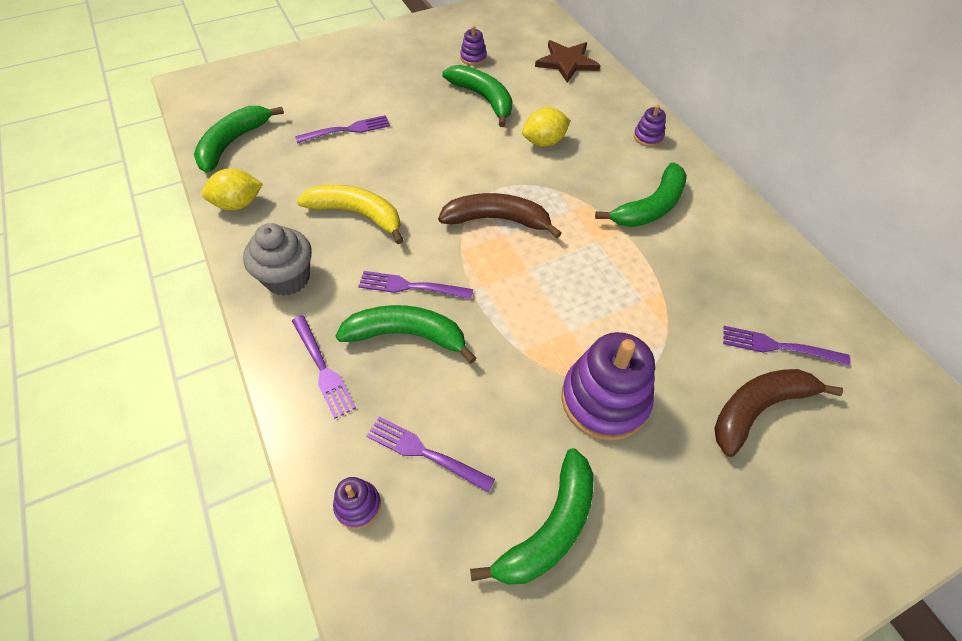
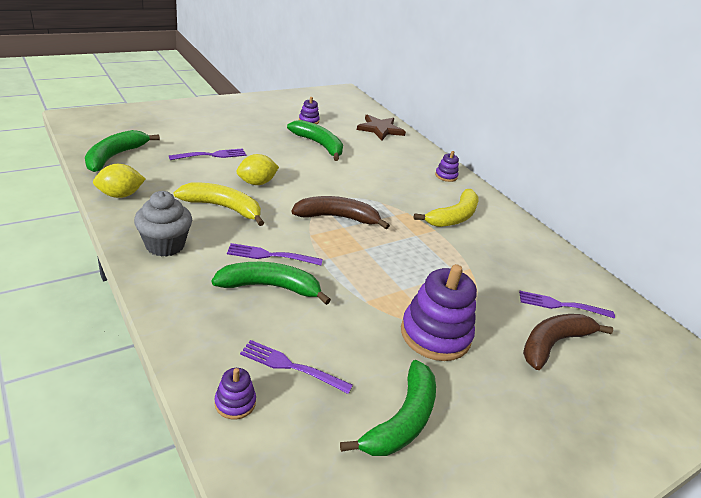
camera: 10 degrees left, 20 degrees down
(322, 368) = (198, 306): purple fork -> none
(544, 142) = (368, 173): yellow lemon -> yellow lemon (256, 183)
(650, 207) = (453, 217): green banana -> yellow banana

